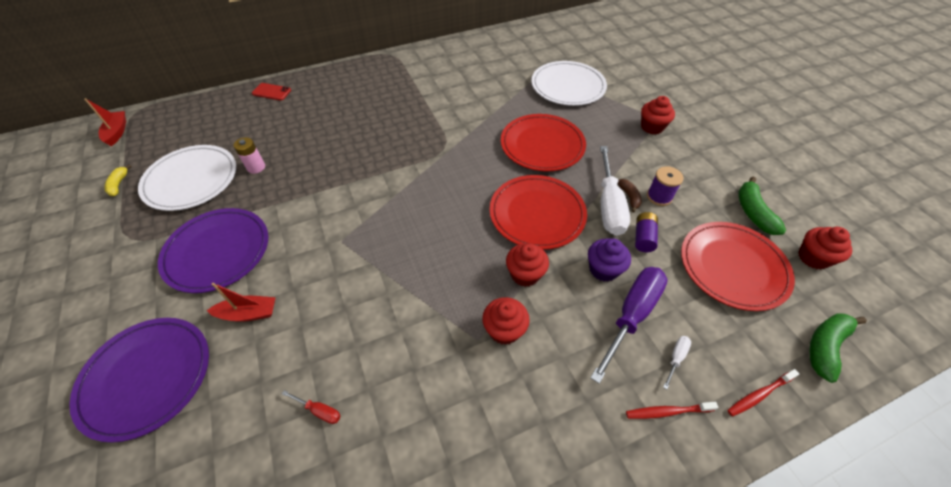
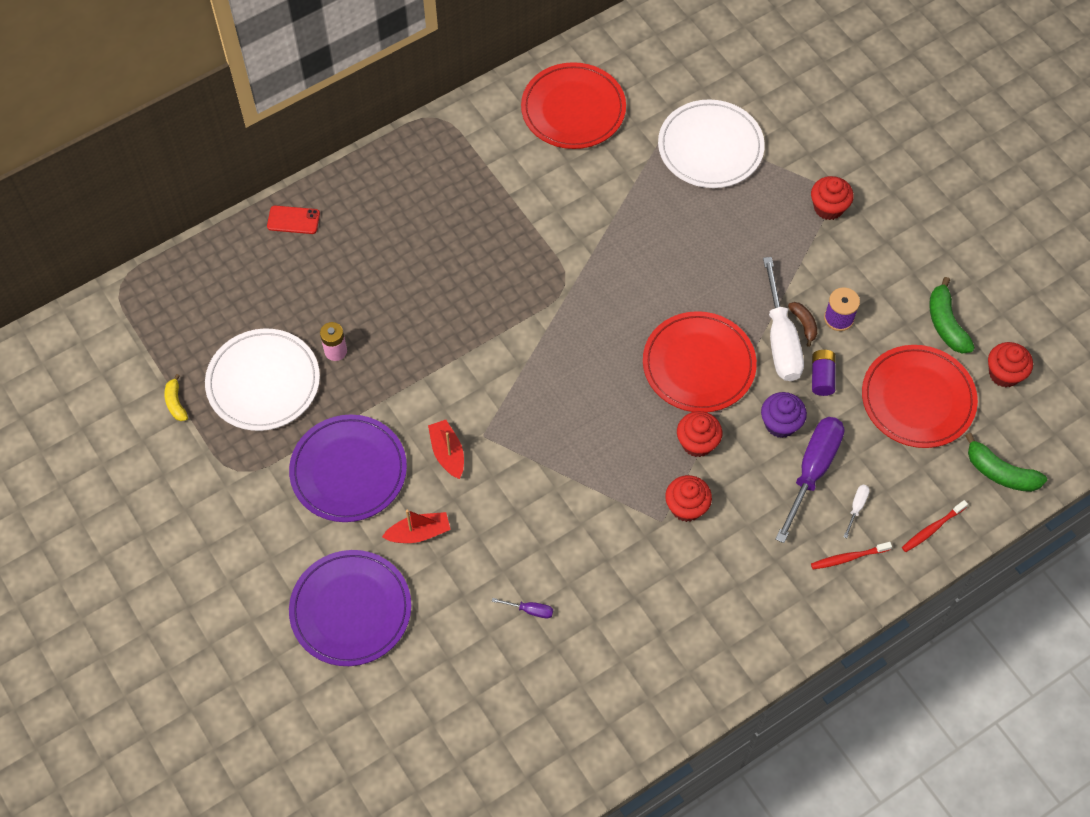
camera: 10 degrees left, 10 degrees up
(117, 132) = (118, 324): red boat -> red boat (447, 453)
(319, 410) = (530, 610): red screwdriver -> purple screwdriver
(542, 145) = (690, 260): red plate -> red plate (573, 109)
(825, 346) = (1000, 472): green banana -> green banana turned 90 degrees counterclockwise

